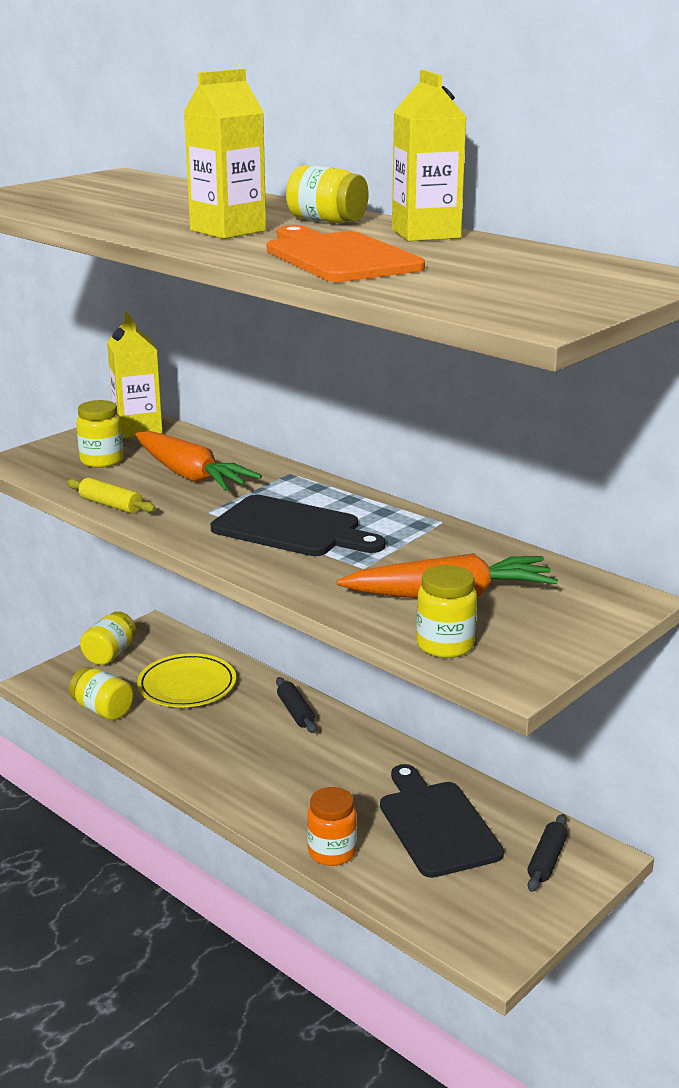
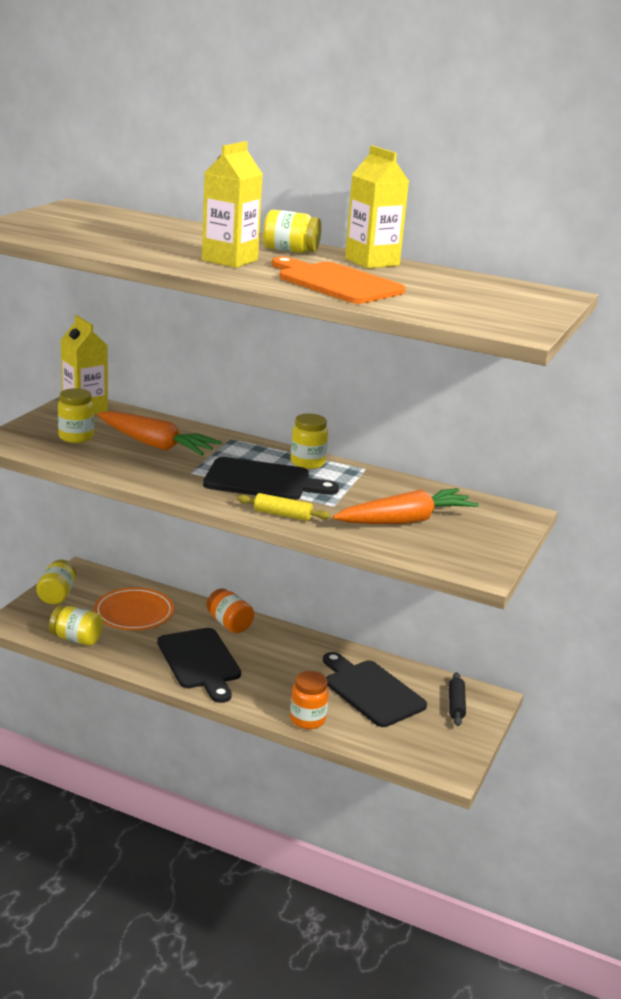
camera: 20 degrees left, 0 degrees up
(111, 505) = (111, 472): yellow rolling pin -> yellow rolling pin (282, 515)
(187, 685) = (134, 613): yellow plate -> orange plate
(234, 756) = (200, 661): none -> black cutting board
(295, 712) = (229, 624): black rolling pin -> orange jar
(445, 645) = (424, 555): yellow jar -> yellow jar (307, 463)

